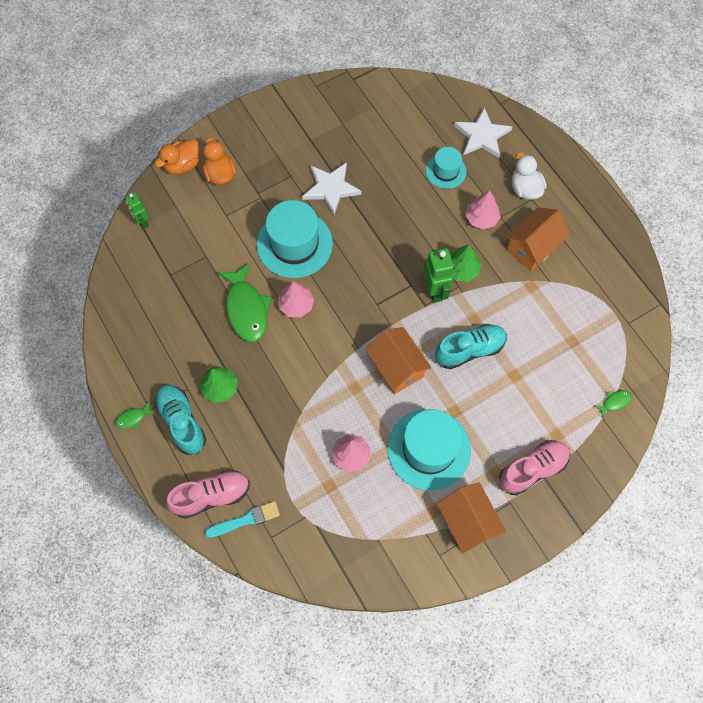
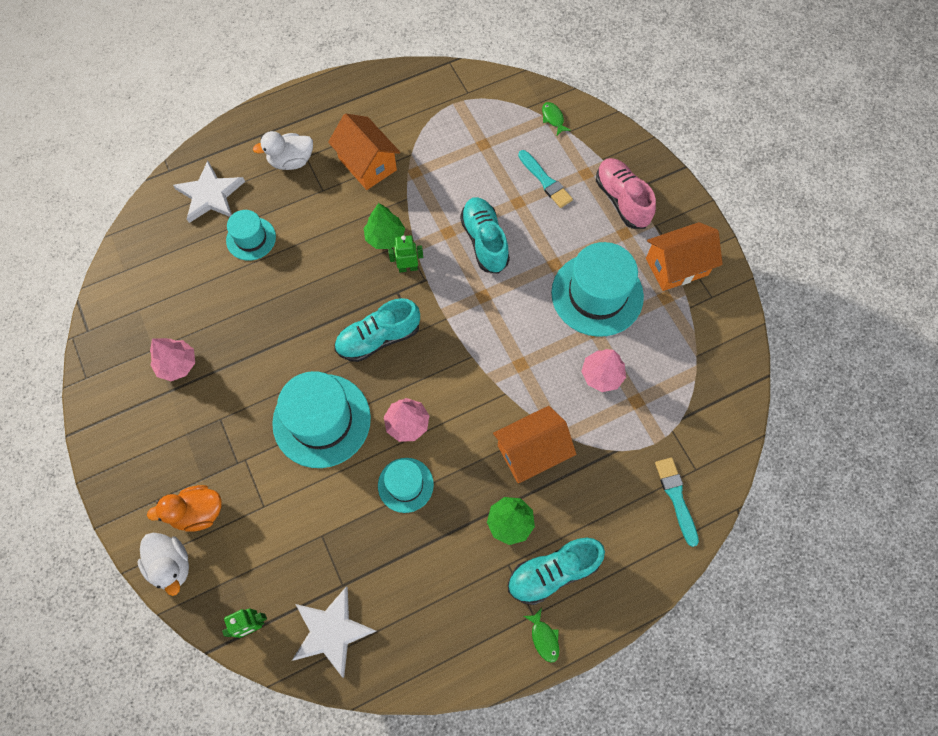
camera: 85 degrees left, 0 degrees up
(182, 165) = (171, 565): orange duck -> white duck
(211, 496) = (647, 537): pink shoe -> none
(246, 309) = (405, 485): green fish -> turquoise hat
(331, 188) = (249, 371): white star -> white star (332, 631)
(367, 276) = (378, 338): none -> turquoise shoe
(396, 367) = (499, 317): orange house -> orange house (532, 452)
(434, 291) = (408, 268): green robot -> green robot, size x0.64
(481, 218) = (322, 209): pink tree -> pink tree (177, 364)
(542, 398) = (545, 181): none -> turquoise brush

